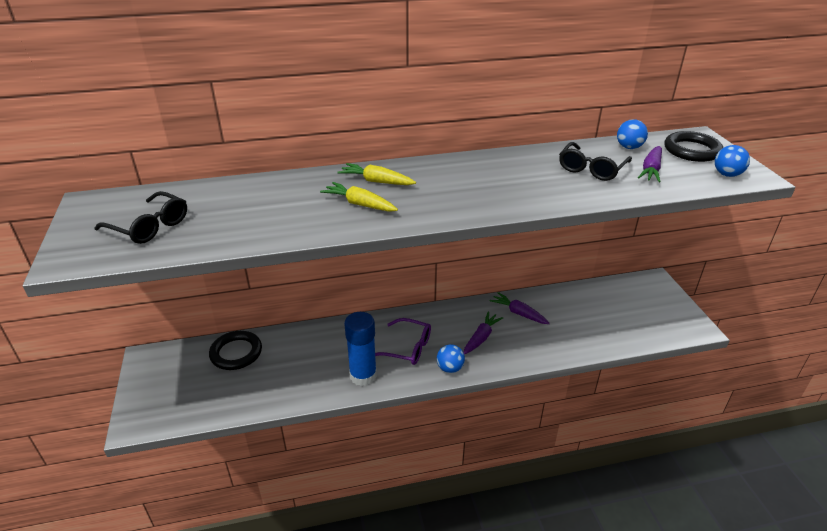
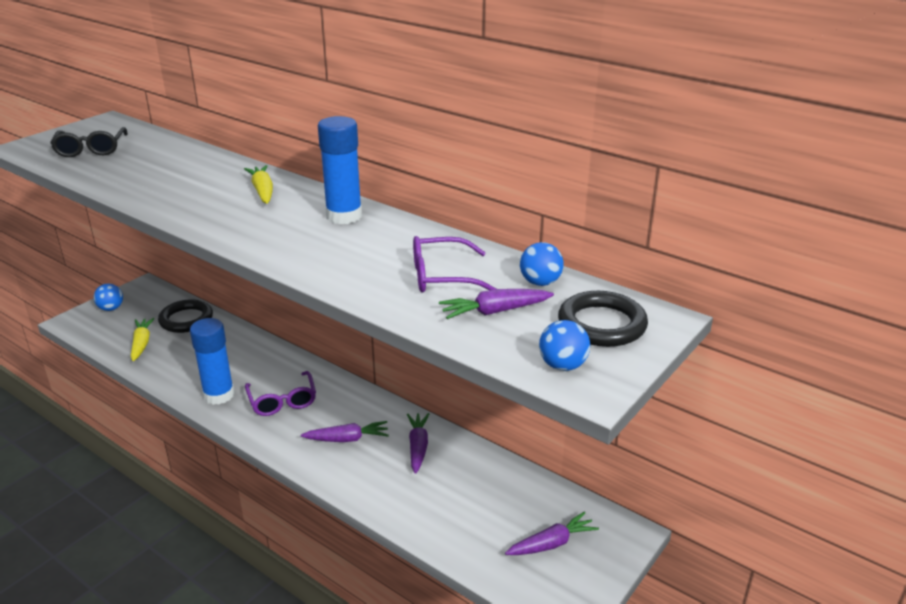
camera: 50 degrees right, 5 degrees down
(360, 204) = (211, 199): yellow carrot -> yellow carrot (142, 344)
(450, 368) = (278, 440): blue ball -> blue ball (111, 308)
(464, 168) = (344, 216): none -> blue glue stick
(591, 169) = (442, 277): black glasses -> purple glasses
(643, 307) = (552, 543): none -> purple carrot

